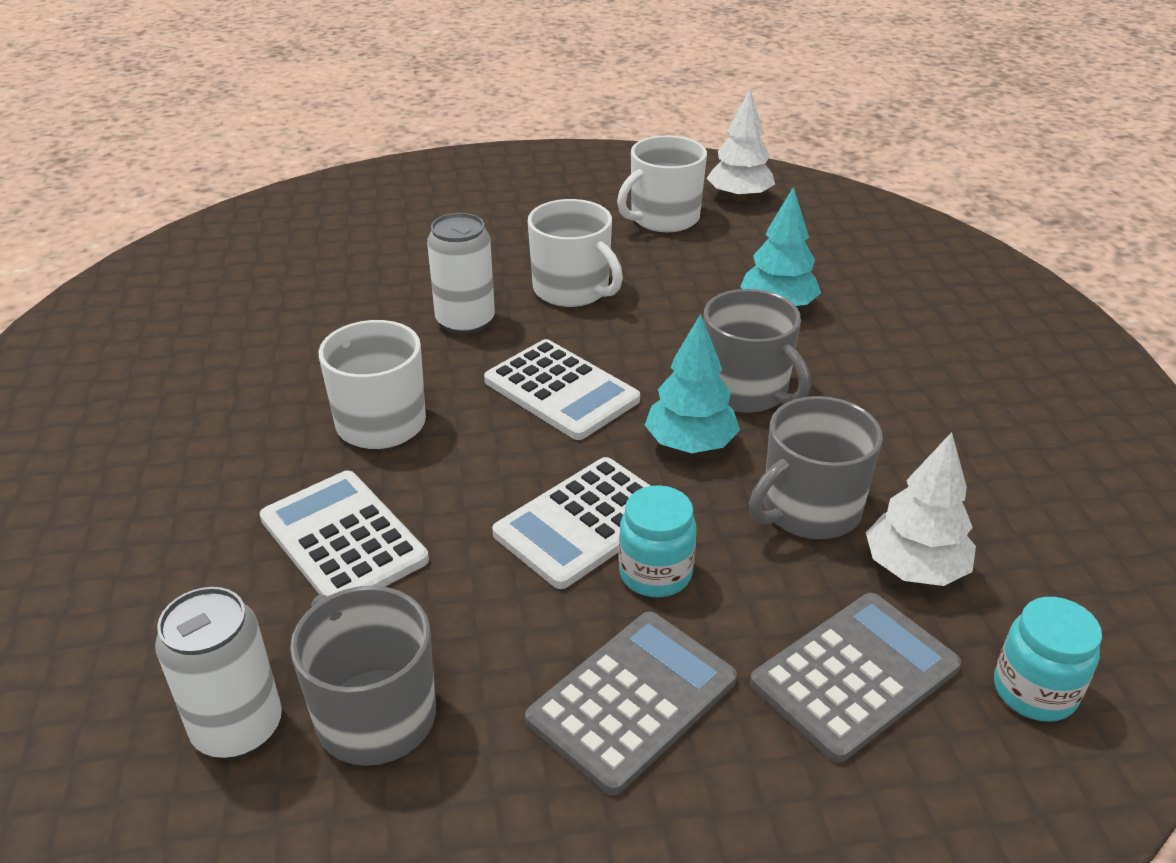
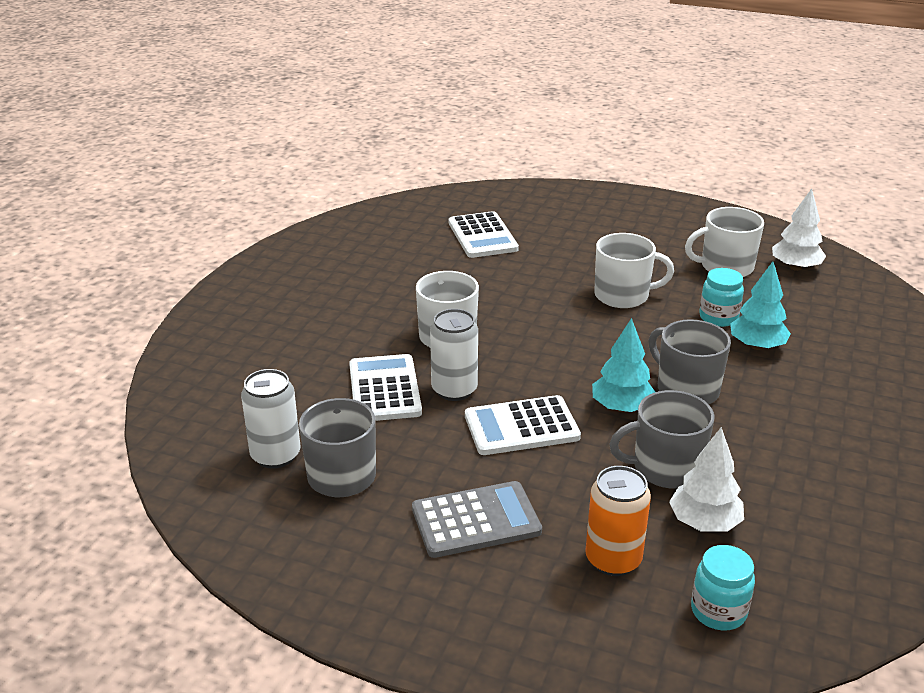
camera: 30 degrees right, 5 degrees down
(465, 321) = (539, 295): white can -> white can (454, 390)
(561, 390) = (566, 352): white calculator -> white calculator (482, 236)
(572, 290) = (623, 295): white mug -> white mug turned 75 degrees counterclockwise
(655, 573) = (540, 466): turquoise jar -> turquoise jar (718, 317)
(746, 391) = (686, 389): grey mug -> grey mug turned 150 degrees clockwise
(855, 675) = (613, 559): grey calculator -> orange can

